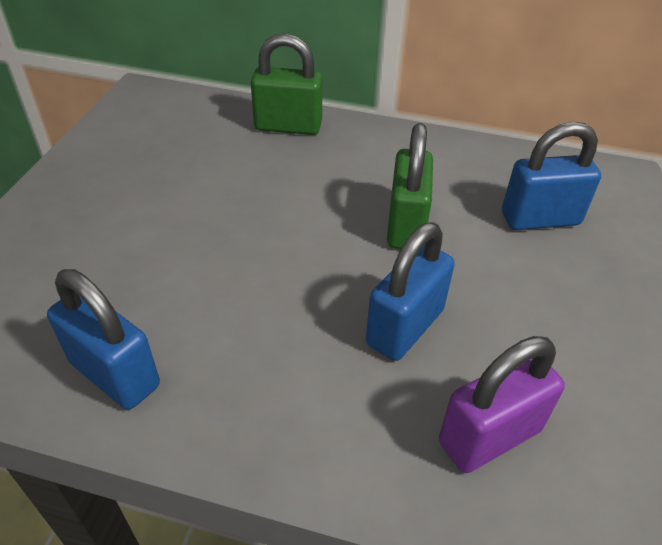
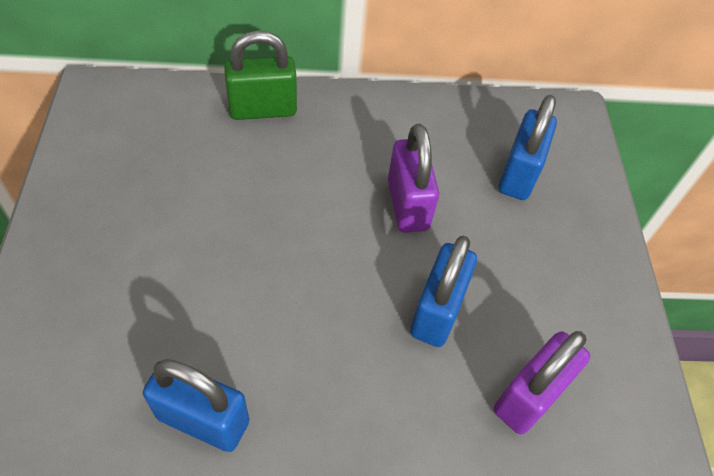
camera: 20 degrees left, 10 degrees up
(406, 225) = (407, 205): green padlock -> purple padlock
(540, 219) = (518, 174): blue padlock -> blue padlock turned 45 degrees counterclockwise

